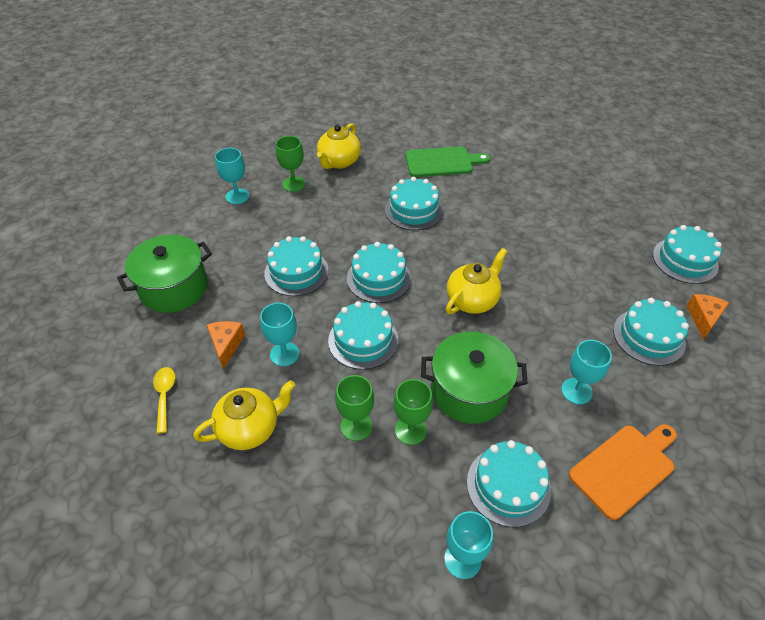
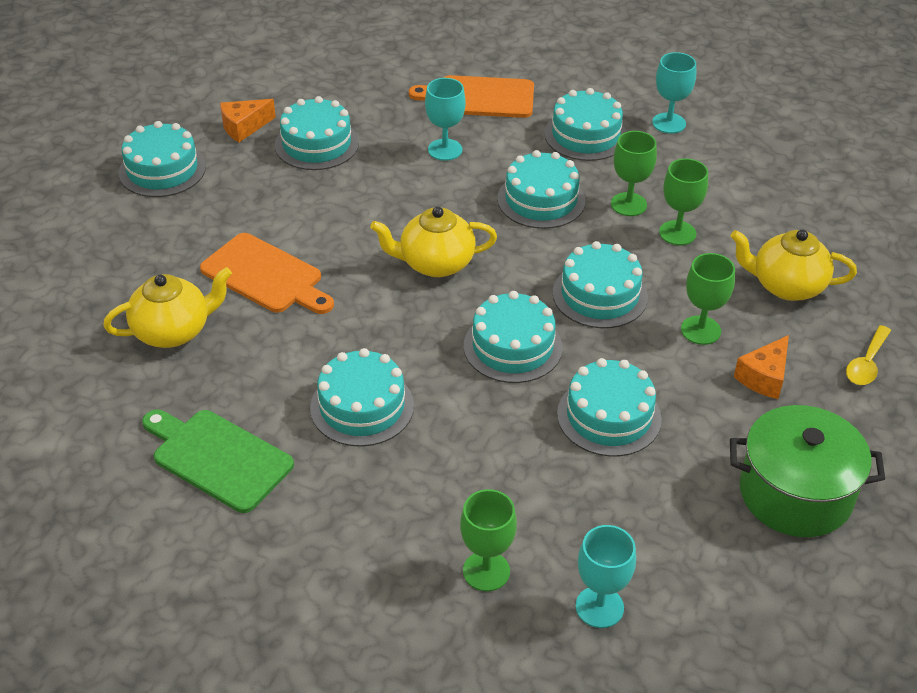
camera: 140 degrees left, 5 degrees down
(284, 354) = (700, 330): turquoise goblet -> green goblet
(339, 162) = (369, 570): yellow teapot -> yellow teapot (173, 331)
(469, 391) = (541, 200): green pot -> turquoise cake
(540, 239) = (266, 276): none -> orange cutting board

